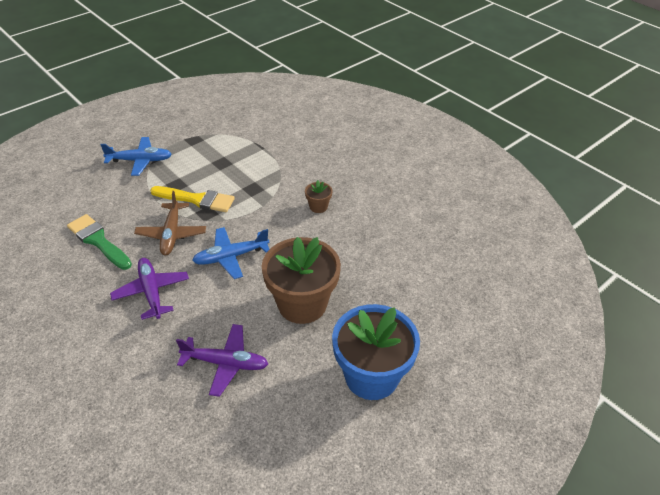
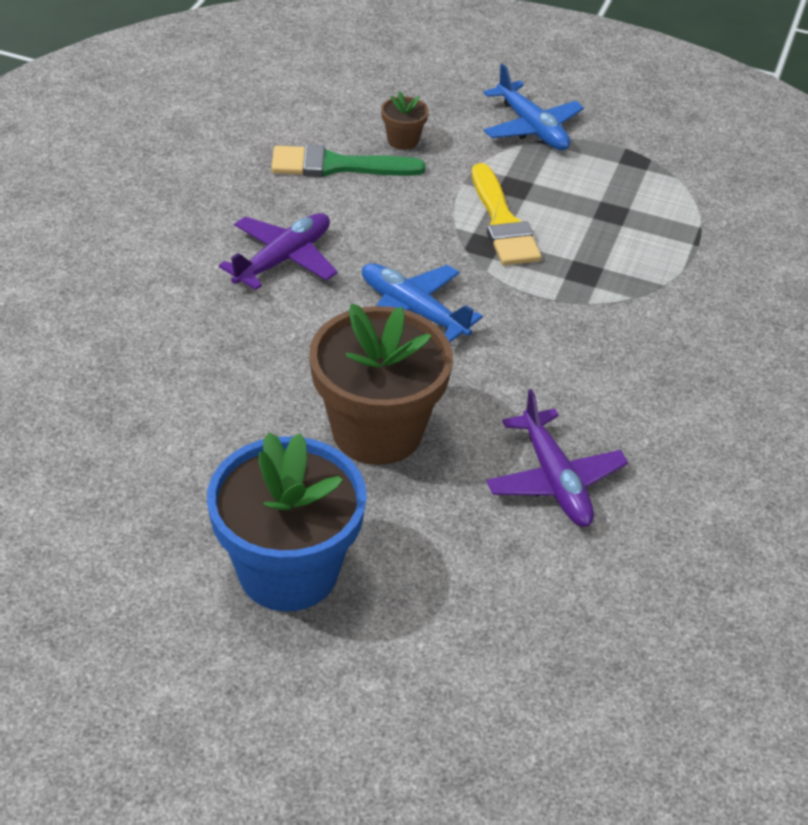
camera: 60 degrees right, 0 degrees up
(98, 241) = (337, 166): green brush -> green brush turned 105 degrees counterclockwise
(171, 234) = (408, 229): brown plane -> none
(225, 363) = (207, 390): purple plane -> purple plane (554, 480)
(318, 207) = (614, 369): brown flower pot -> brown flower pot (403, 140)

